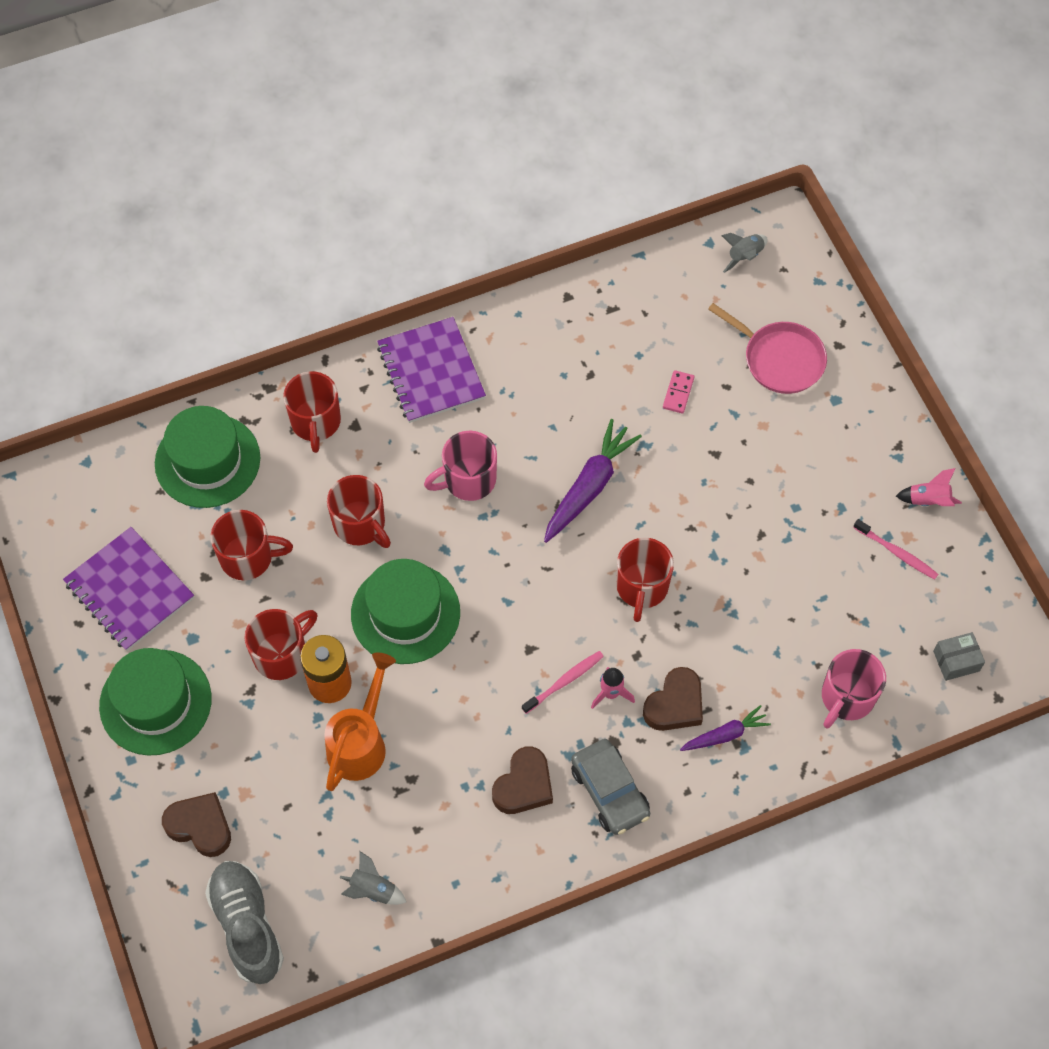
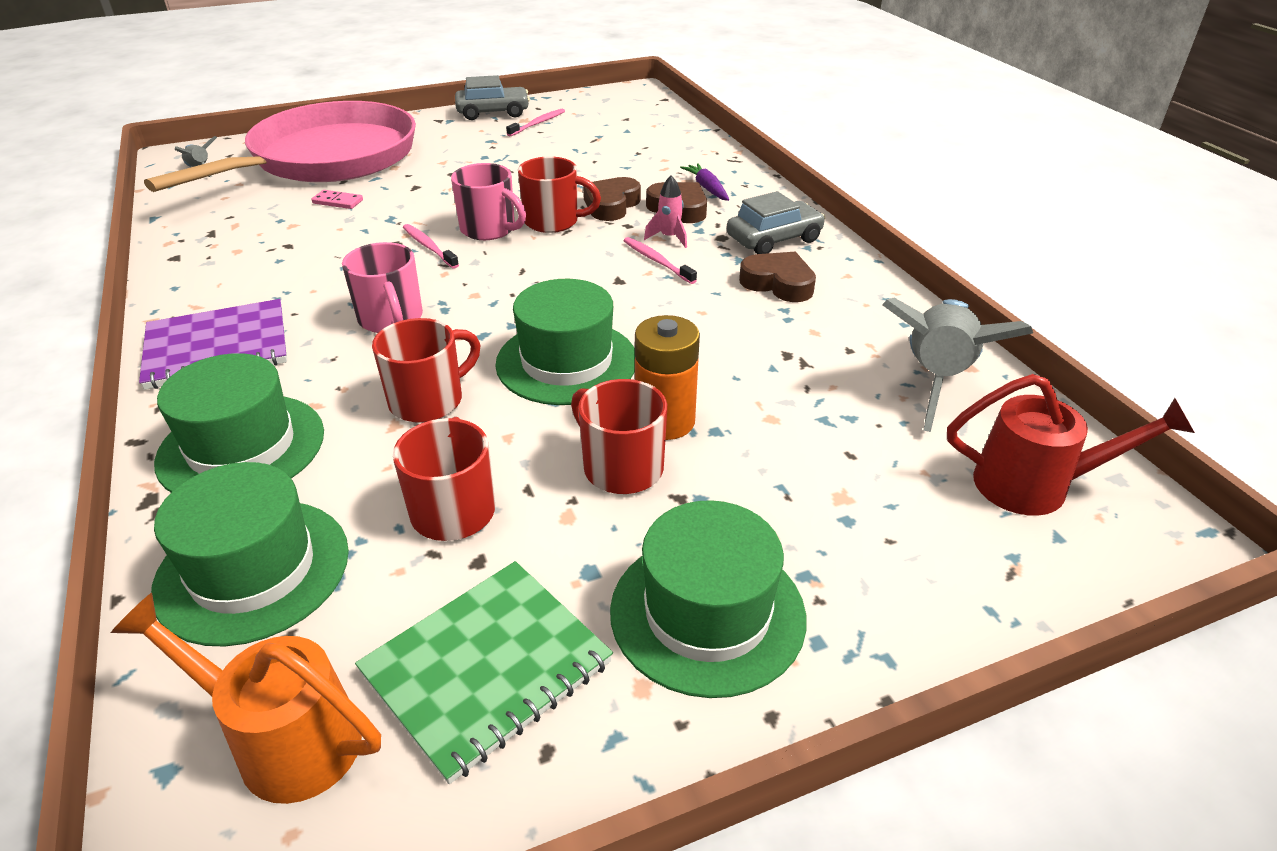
camera: 90 degrees left, 25 degrees down
(129, 591) = (487, 668): purple notebook -> green notebook
(200, 826) = (908, 543): brown heart -> brown heart (611, 205)
(247, 926) = (1035, 485): grey shoe -> red watering can
(315, 422) = (241, 447): red mug -> green hat
(360, 743) = (747, 393): orange watering can -> orange watering can (285, 739)
(373, 890) = (936, 379): grey rocket -> grey rocket, size x2.21
(589, 487) = (428, 247): purple carrot -> pink toothbrush
(779, 359) = (327, 158): pink pan -> pink pan, size x2.12
(846, 698) = (667, 143): pink mug -> pink mug (489, 229)
(928, 500) = (493, 112): pink rocket -> grey car
(956, 661) = (634, 109): grey box -> none

